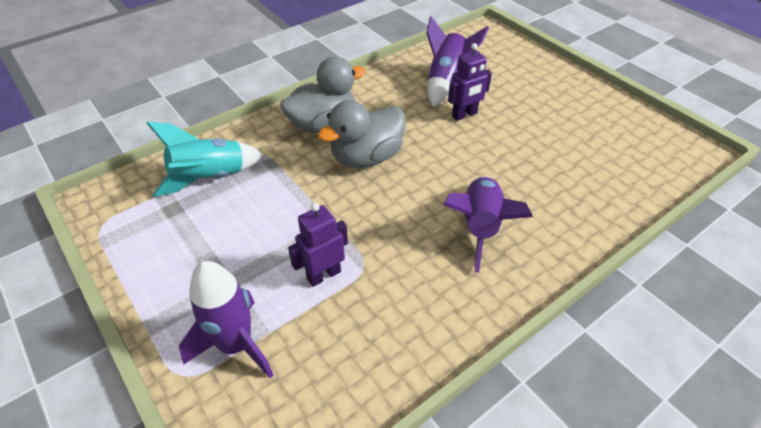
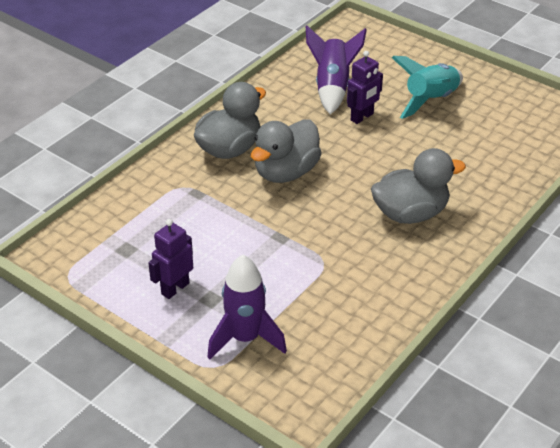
camera: 15 degrees left, 5 degrees down
(209, 178) = (146, 217): turquoise rocket -> turquoise rocket (430, 100)
(323, 275) = (292, 275): purple robot -> purple robot (175, 288)
(480, 227) = (410, 213): purple rocket -> grey duck

